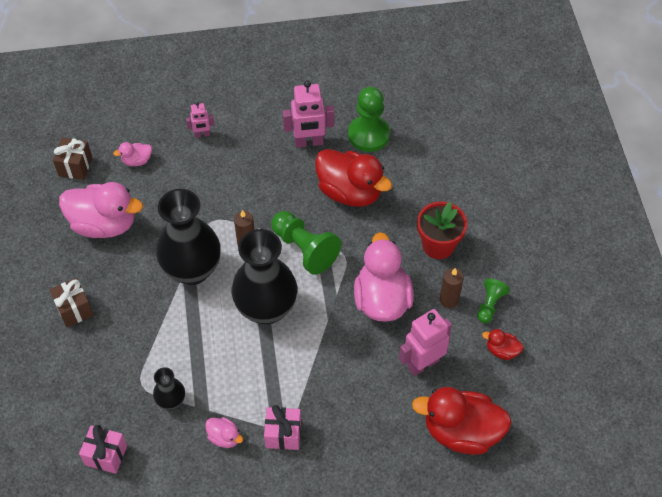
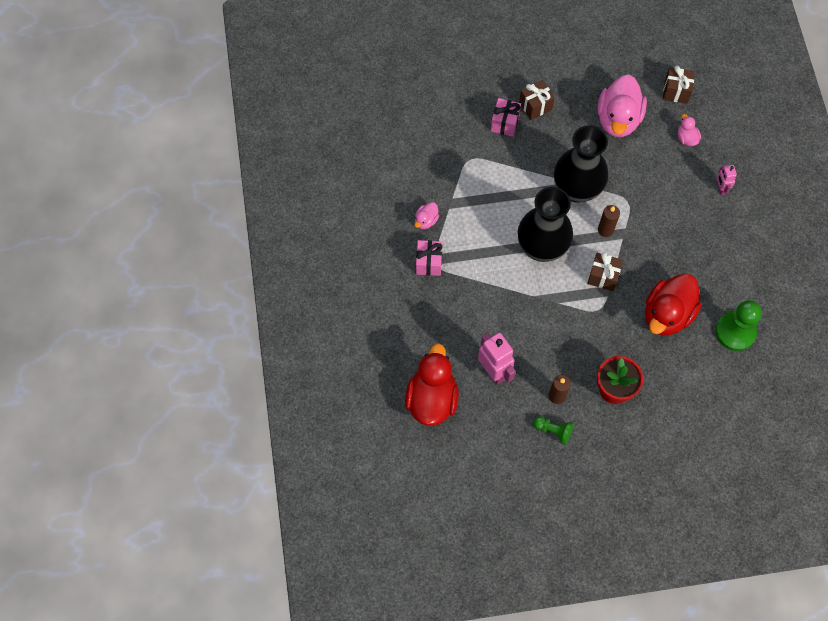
camera: 90 degrees right, 10 degrees up
(106, 455) = (411, 140): pink gift -> pink gift (504, 123)
(171, 401) = (456, 181): black vase -> none
(304, 249) = (603, 276): green pawn -> brown gift
(309, 142) = (721, 279): pink robot -> none
(382, 299) = (554, 339): pink duck -> none
(501, 350) = (508, 438): red duck -> none

